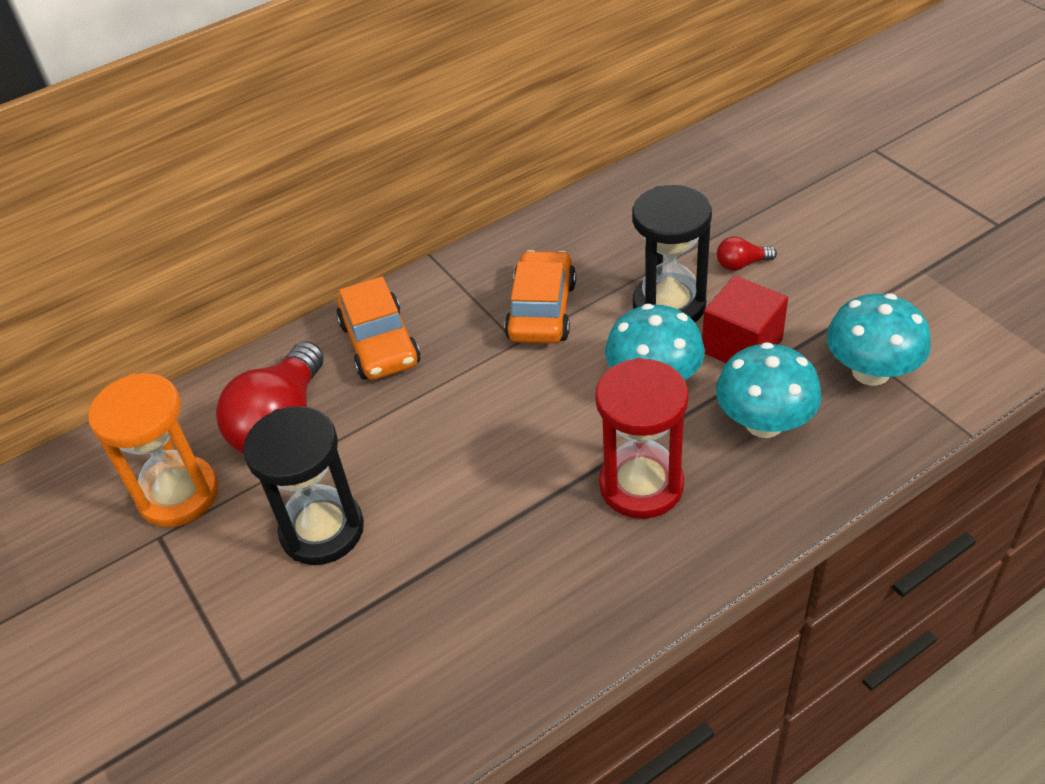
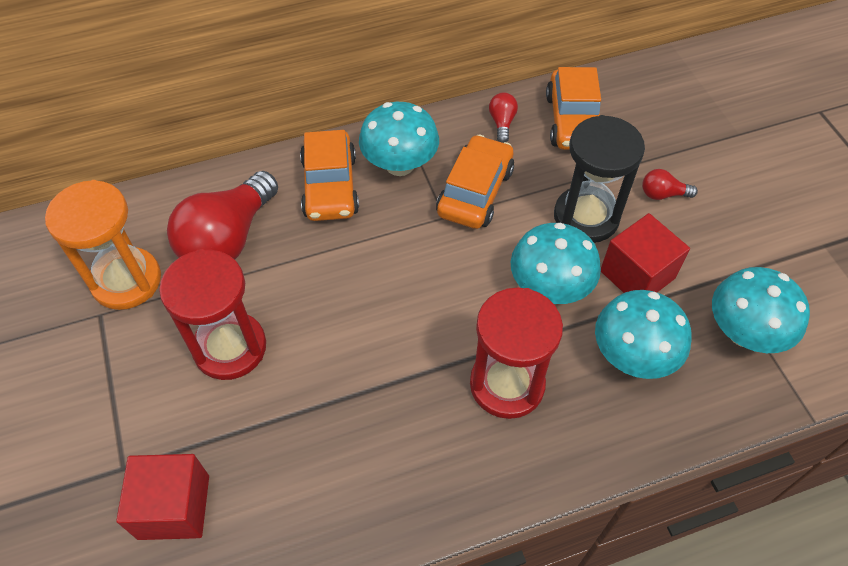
camera: 10 degrees right, 10 degrees up
(313, 705) = (174, 507): none -> red cube
(322, 530) = (230, 348): black hourglass -> red hourglass
(450, 304) = (400, 164): none -> turquoise mushroom
(547, 238) = (502, 123): none -> red light bulb
(623, 218) = (573, 121): none -> orange car

